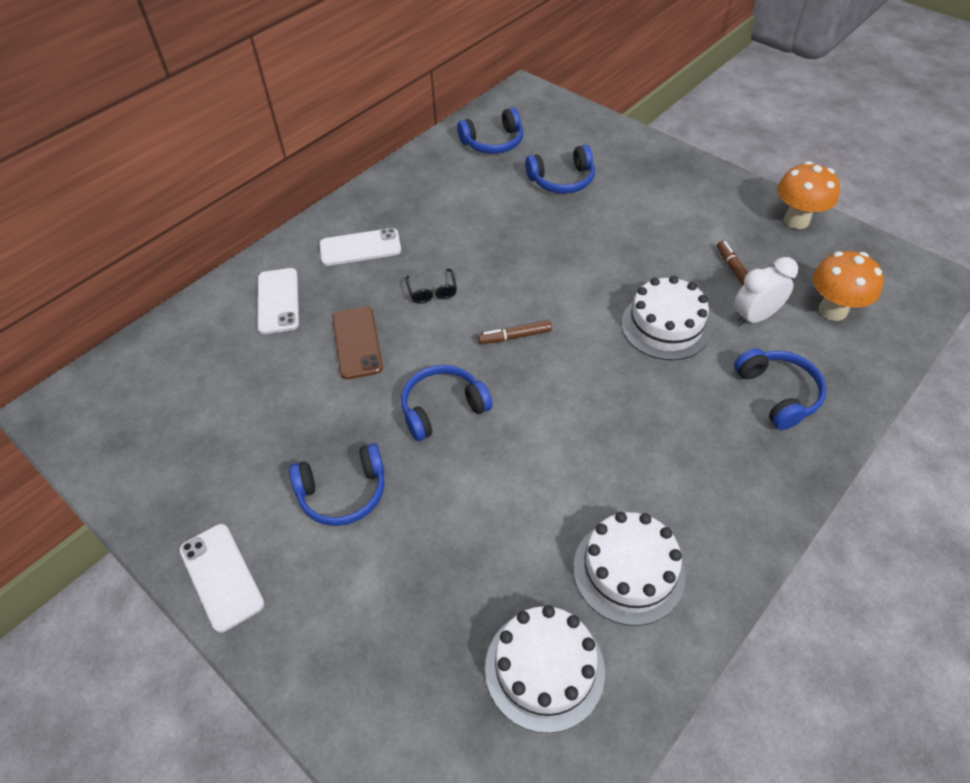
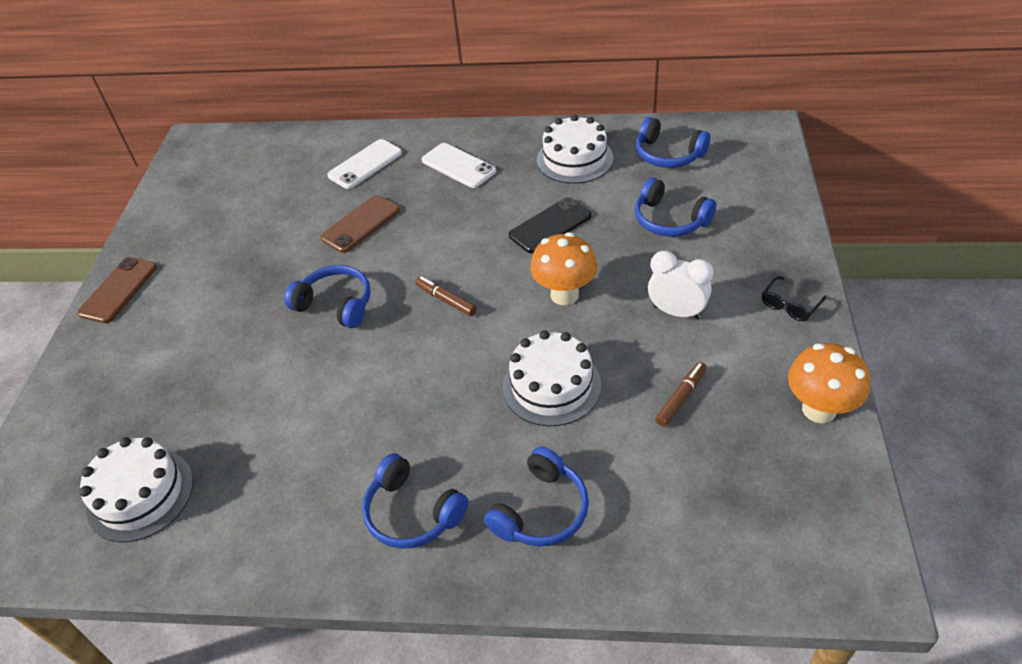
camera: 55 degrees right, 5 degrees down
(221, 576) = (119, 290): white phone -> brown phone
(343, 492) = (221, 301): blue headphones -> blue headphones (412, 512)
(432, 292) = (450, 228): black glasses -> black glasses (790, 305)
(497, 237) = (550, 226): none -> black phone
(628, 571) = (258, 500): white cake -> white cake (574, 159)
(754, 317) = (629, 444): white clock -> white clock (676, 312)
(832, 310) = (706, 503): orange mushroom -> orange mushroom (564, 295)

